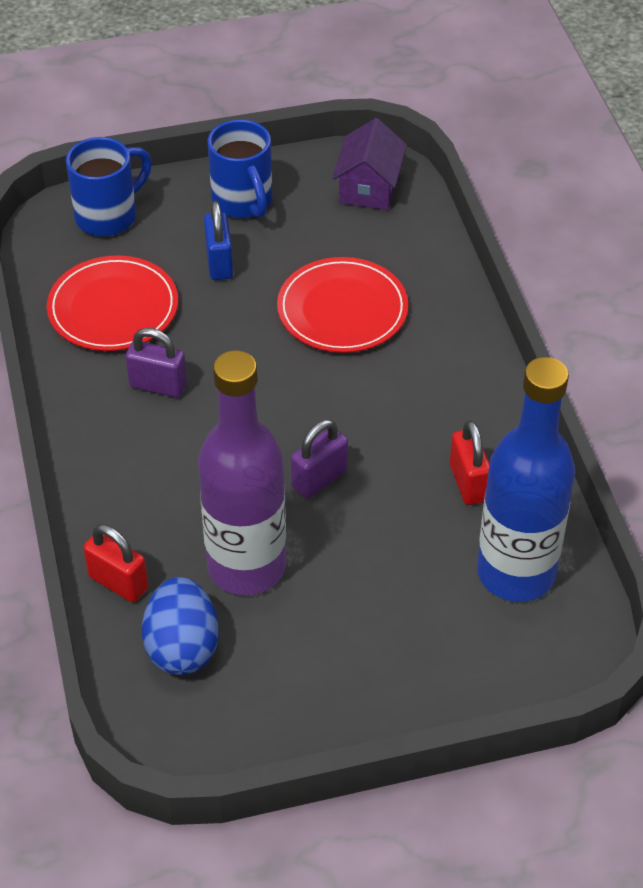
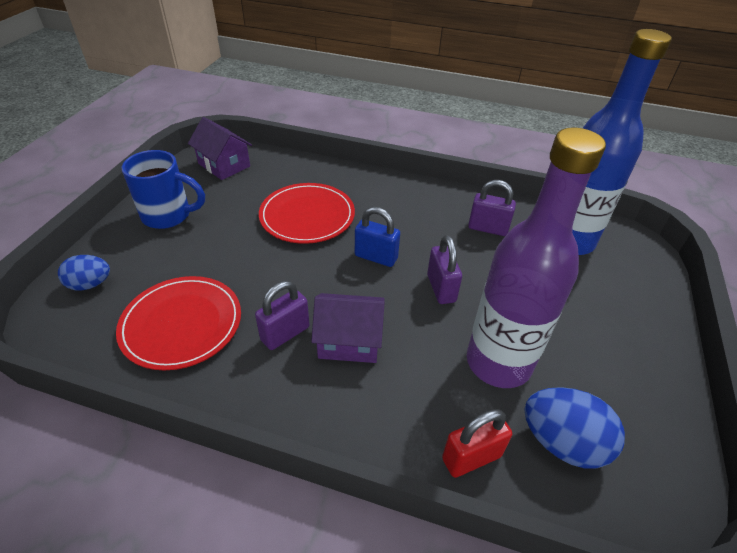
camera: 60 degrees left, 5 degrees down
(109, 216) = (90, 284): blue mug -> blue egg
(186, 437) = (349, 341): none -> purple house
(219, 263) = (206, 249): blue padlock -> blue padlock (376, 257)
(468, 483) = (488, 228): red padlock -> purple padlock

